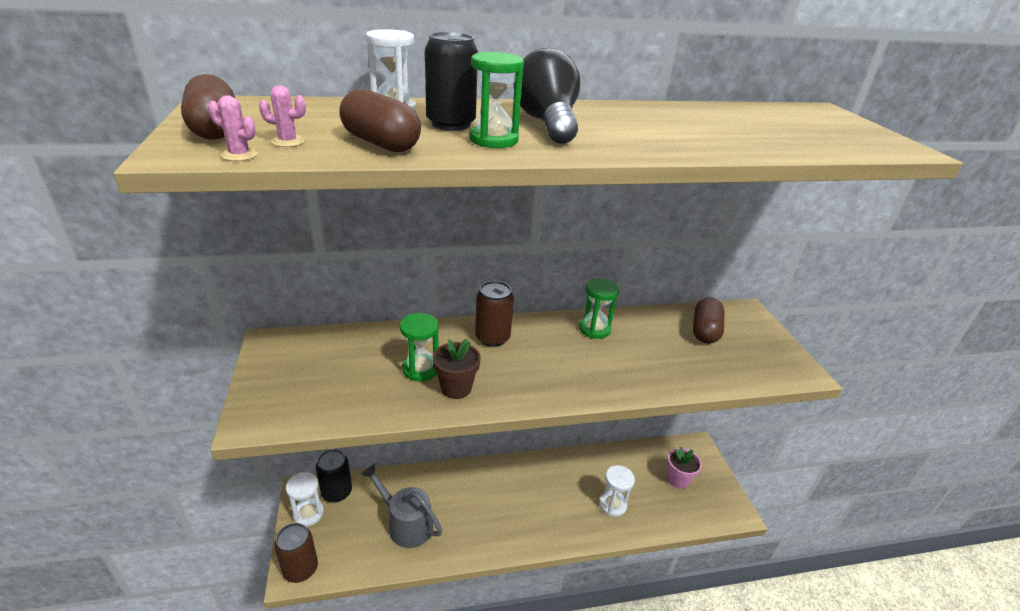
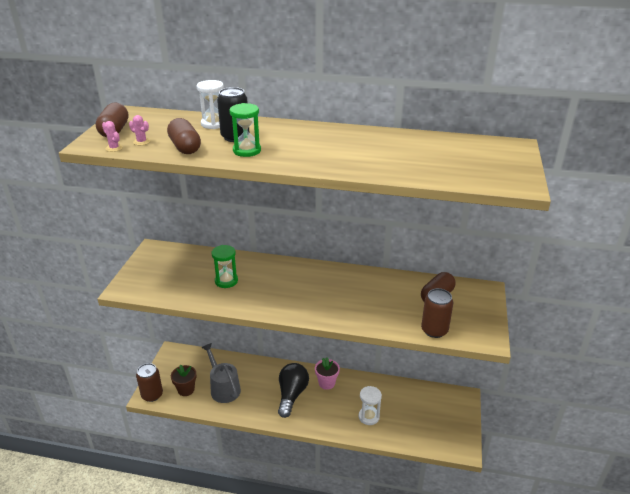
camera: 25 degrees right, 0 degrees up
(308, 514) = (169, 366): white hourglass -> none
(336, 492) = (191, 358): black can -> none
(456, 388) = (240, 296): brown flower pot -> brown flower pot (186, 389)
(492, 338) = (282, 271): brown can -> brown can (434, 330)
(547, 123) = (292, 141): black light bulb -> black light bulb (291, 395)
(594, 329) = (355, 279): green hourglass -> none
(678, 479) = (431, 415): pink flower pot -> pink flower pot (326, 383)

